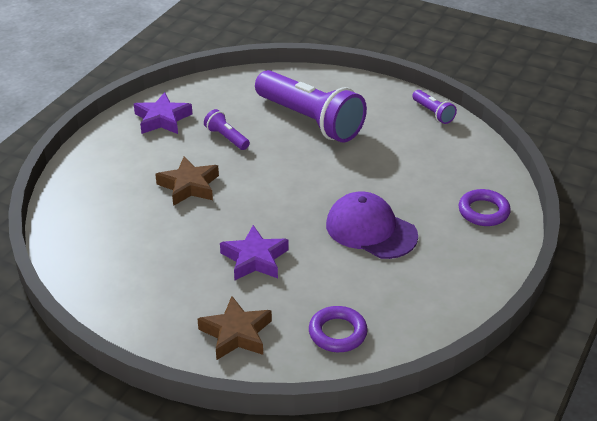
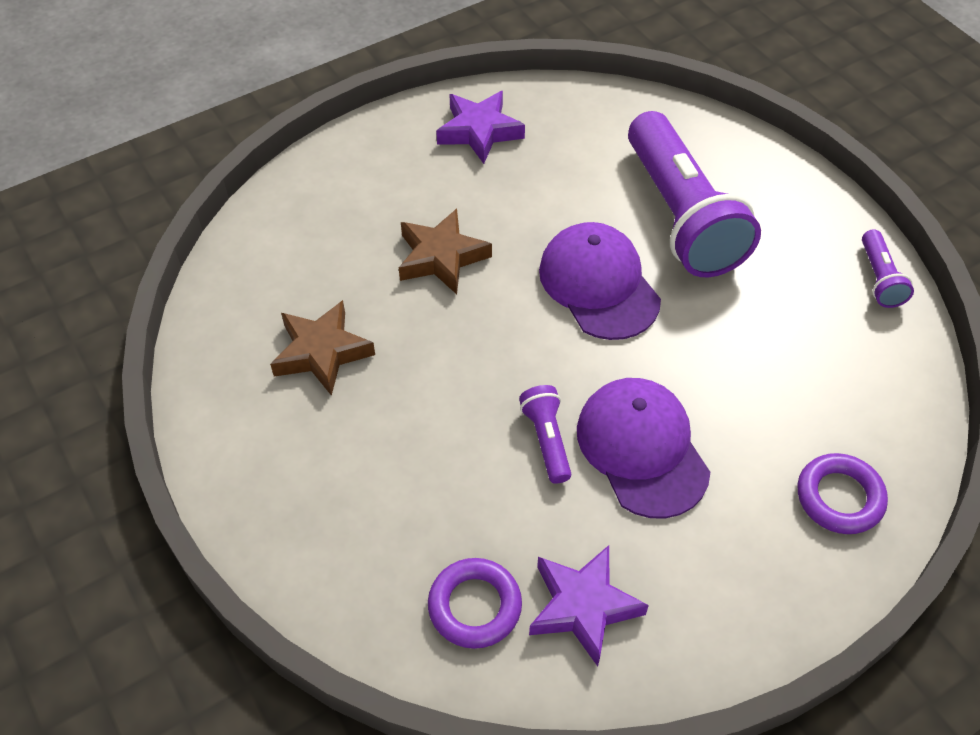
camera: 30 degrees right, 15 degrees up
(226, 138) = (544, 197): purple flashlight -> purple flashlight (546, 440)
(236, 334) = (340, 534): brown star -> brown star (322, 352)
(255, 259) = (447, 420): purple star -> purple star (583, 607)
(290, 167) = (599, 284): none -> purple cap

